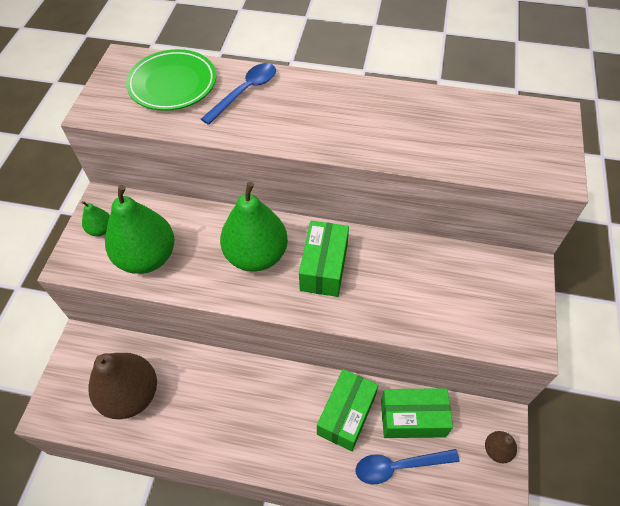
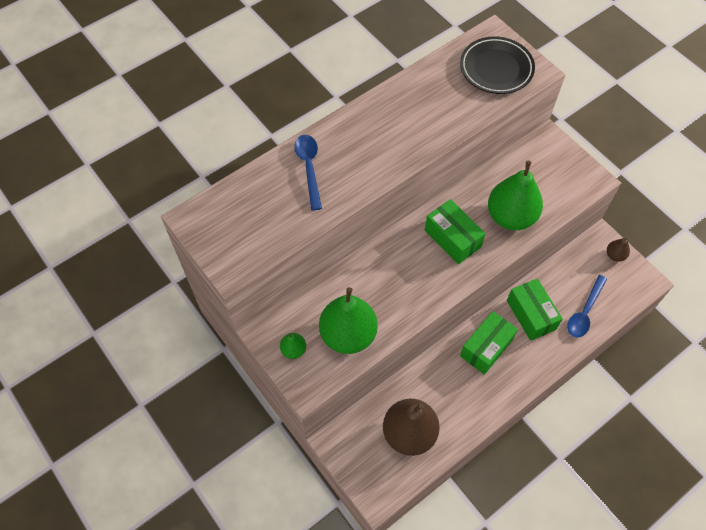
camera: 50 degrees left, 5 degrees up
(173, 84) = (255, 204): green plate -> none
(256, 255) = (408, 269): green pear -> green pear (510, 217)
(412, 418) = (562, 281): green box -> green box (486, 347)
(516, 143) = (496, 69): none -> black plate

